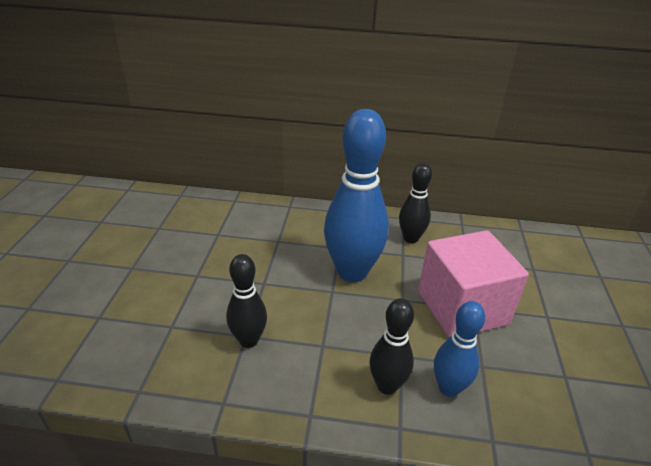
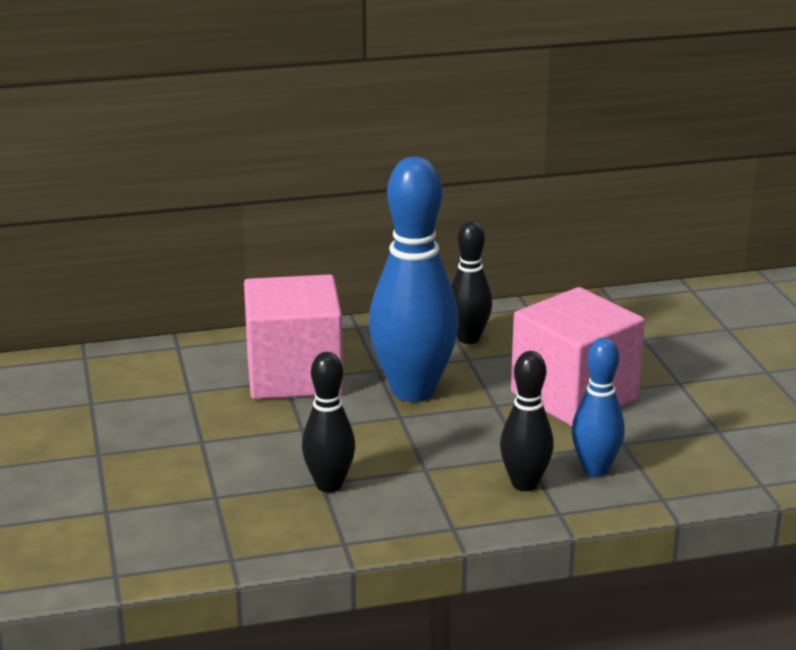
camera: 20 degrees left, 10 degrees down
(285, 239) = (294, 375): none -> pink cube

